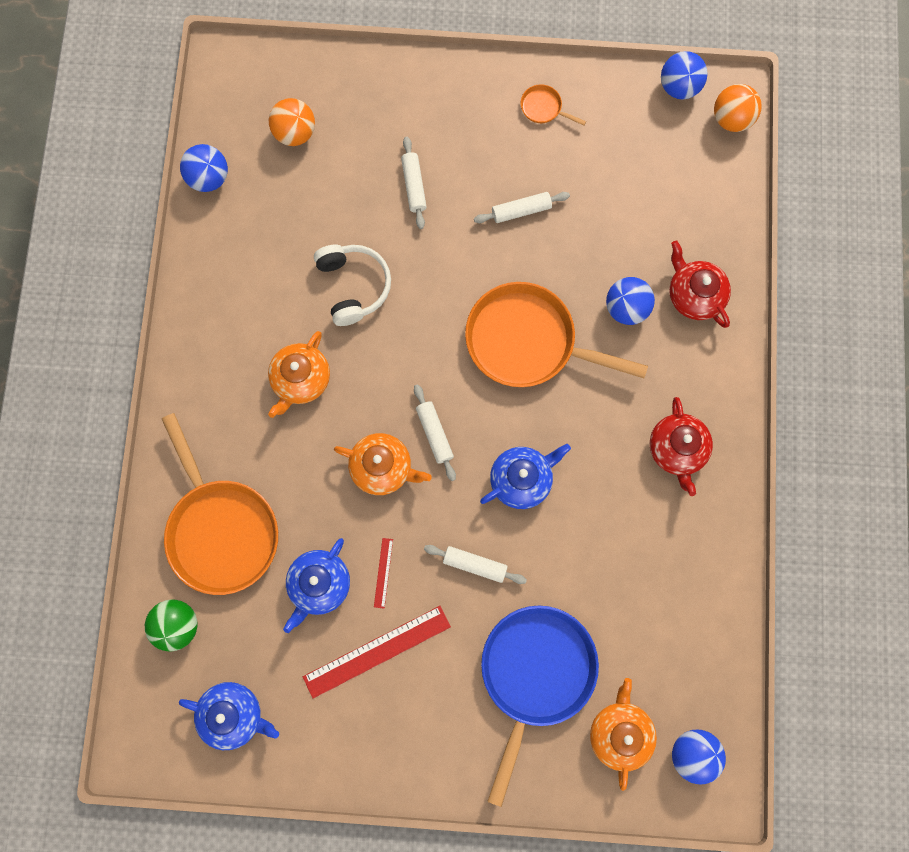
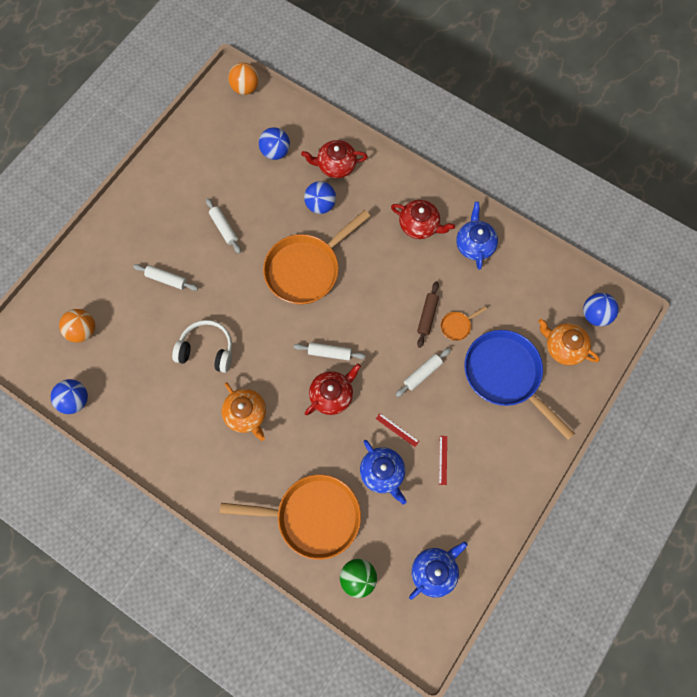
camera: 60 degrees left, 5 degrees down
(377, 651) = (443, 460): red ruler -> red ruler, size x0.46
(382, 467) = (332, 395): orange teapot -> red teapot
(521, 210) = (224, 228): white rolling pin -> white rolling pin turned 45 degrees counterclockwise
(521, 479) = (387, 319): blue teapot -> blue teapot (474, 244)
(543, 108) = (169, 180): orange pan -> orange pan (457, 326)
(556, 529) = (427, 316): none -> brown rolling pin
(679, 87) = (207, 103): blue ball -> blue ball (275, 152)

